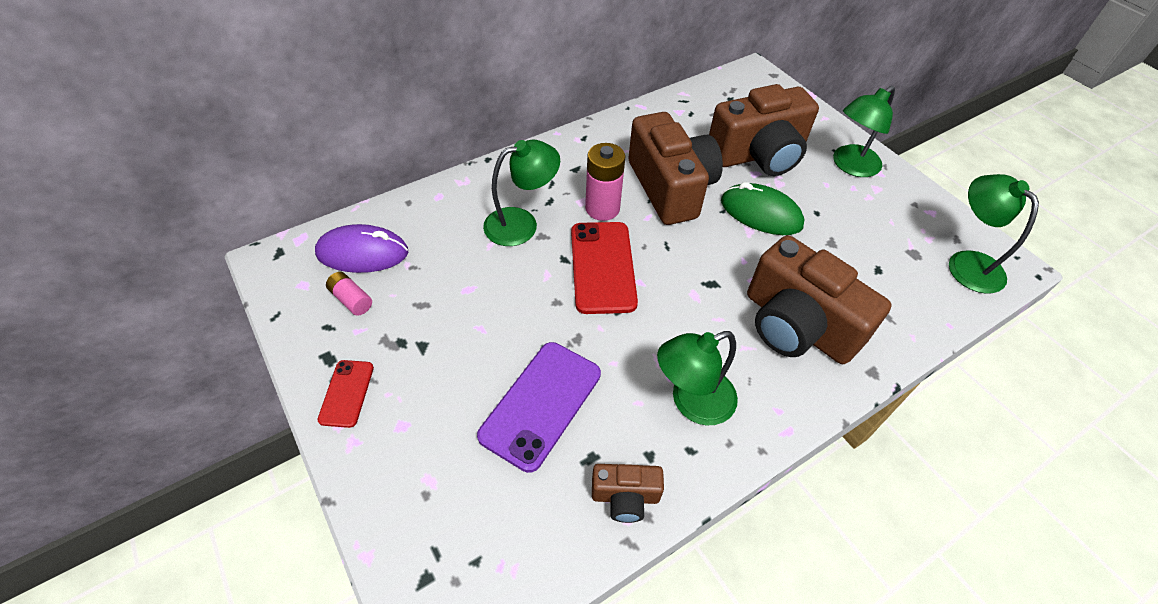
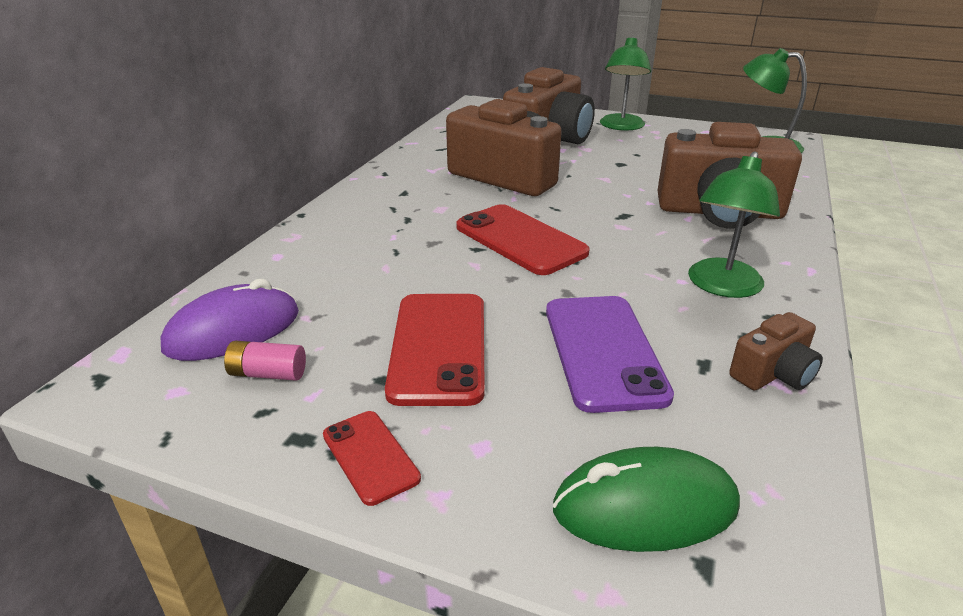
camera: 35 degrees left, 20 degrees down
(452, 336) = (438, 347): none -> red phone
(521, 223) = (400, 242): green lamp -> none
(602, 208) = (465, 207): pink battery -> none
(761, 213) = (599, 167): green mouse -> green mouse (645, 507)

